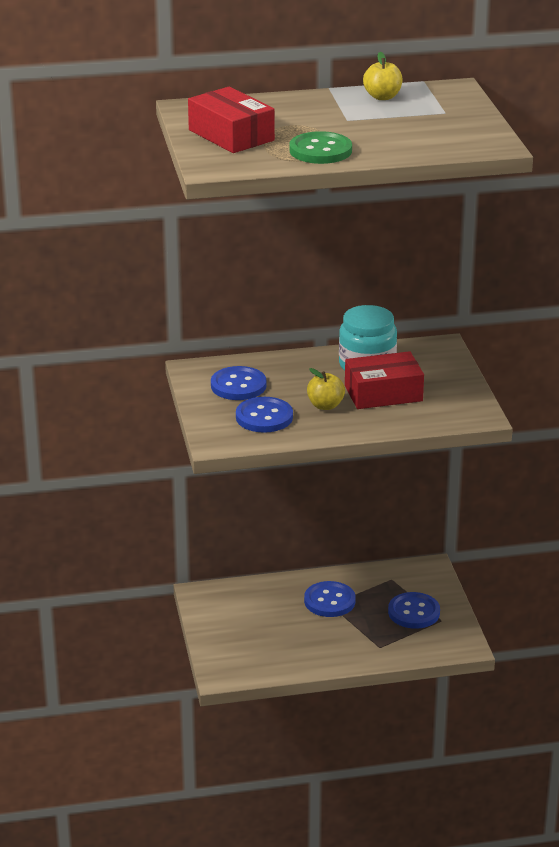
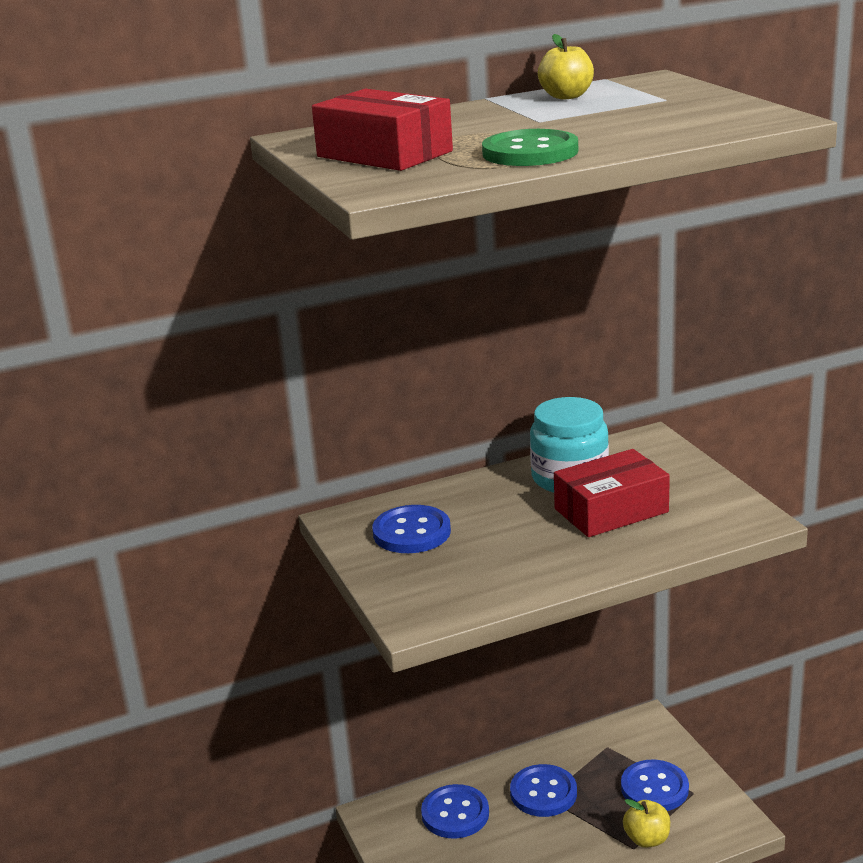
camera: 10 degrees left, 5 degrees down
(264, 417) = (466, 570): blue button -> blue button (455, 814)
(325, 405) = (543, 540): yellow apple -> yellow apple (647, 839)

